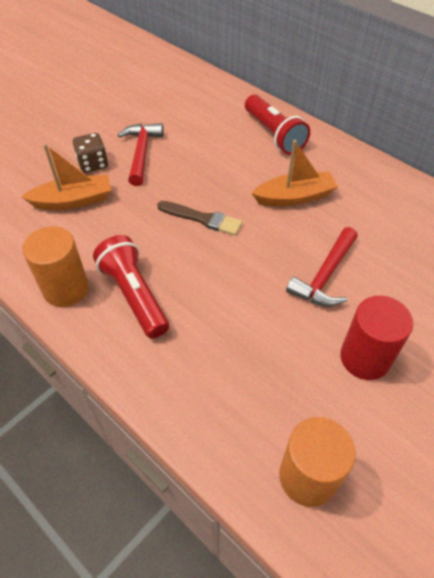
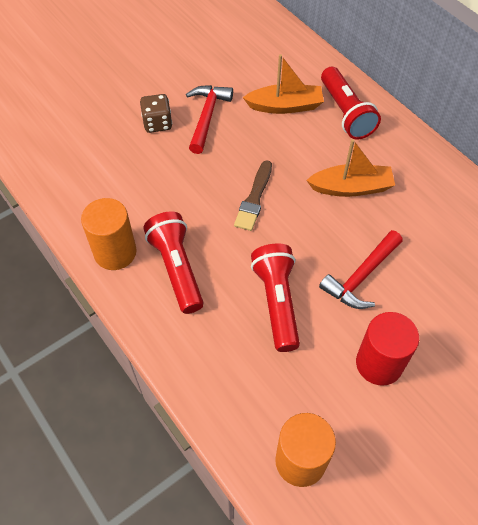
camera: 10 degrees right, 5 degrees up
(73, 200) = (133, 161): orange boat -> orange boat (285, 106)
(202, 219) = (254, 198): brown brush -> brown brush turned 75 degrees clockwise
(245, 313) = (277, 302): none -> red flashlight

